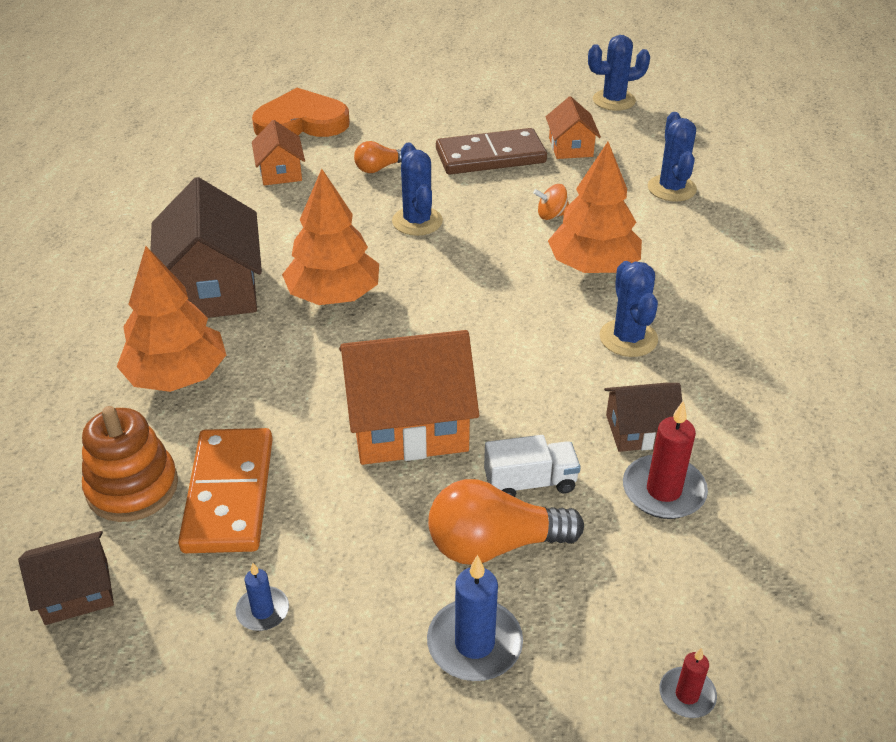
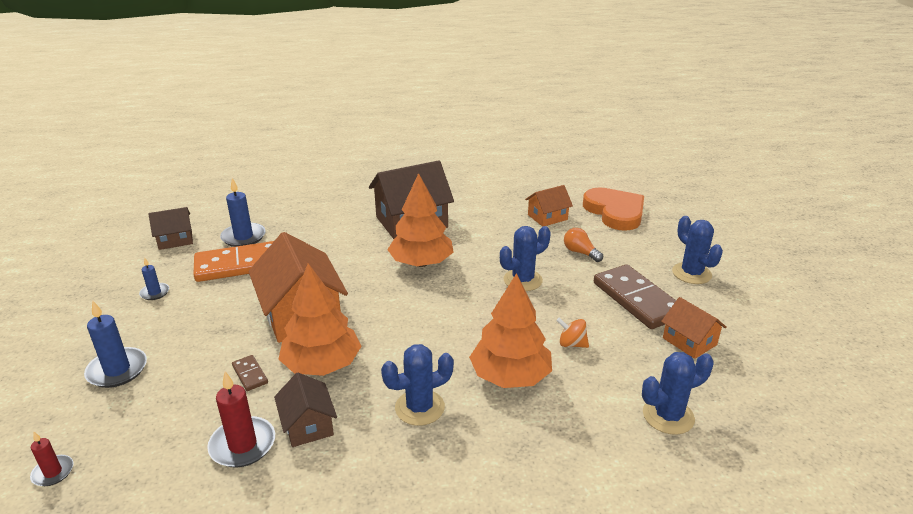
camera: 75 degrees right, 10 degrees down
(76, 592) = (175, 240): brown house -> brown house turned 75 degrees counterclockwise
(132, 487) = (243, 237): orange stacking toy -> blue candle
(177, 376) = (330, 229): orange tree -> orange tree (322, 365)
(495, 545) = (194, 367): orange light bulb -> none
(530, 482) = (250, 374): white truck -> brown domino
(551, 215) = (571, 344): orange spinning top -> orange spinning top turned 45 degrees counterclockwise
(570, 147) = (689, 341): orange house -> orange house turned 75 degrees clockwise
(614, 100) = (803, 359): blue cactus -> blue cactus (691, 273)

